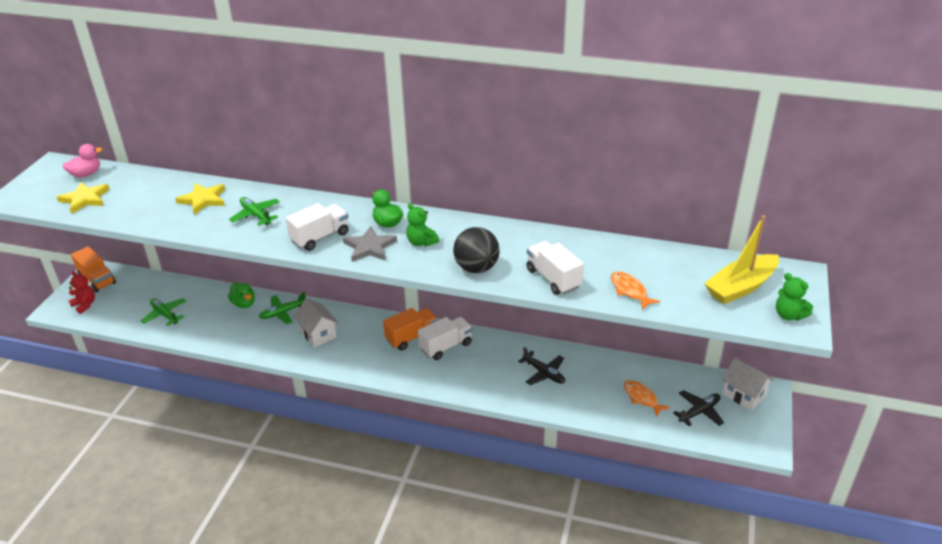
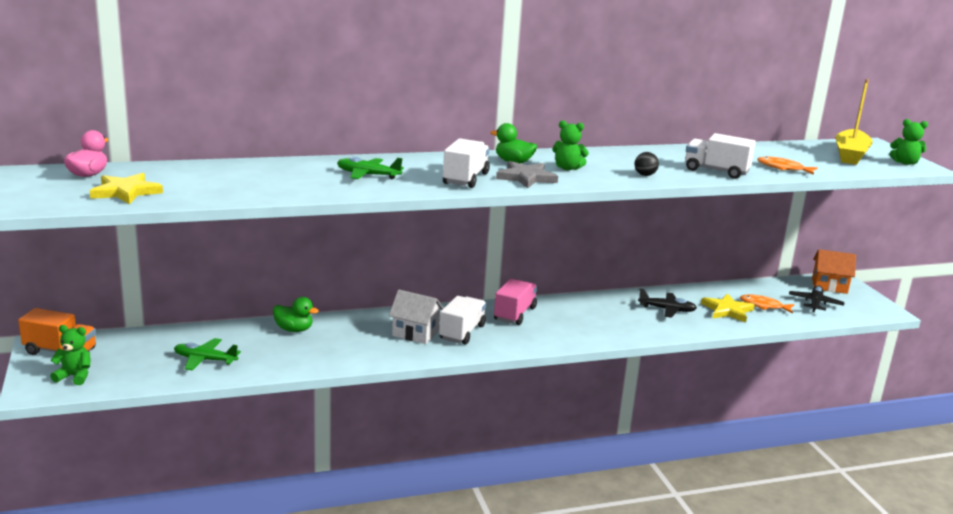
camera: 35 degrees left, 15 degrees down
(85, 305) = (74, 376): red teddy bear -> green teddy bear
(203, 200) = (284, 173): yellow star -> yellow star (727, 310)
(283, 313) = (351, 327): green plane -> none
(411, 337) = (515, 314): orange truck -> pink truck
(446, 346) = (556, 313): white truck -> white truck (462, 332)
(476, 268) = (645, 175): black ball -> black ball, size x0.49
(744, 395) = (829, 286): white house -> orange house

